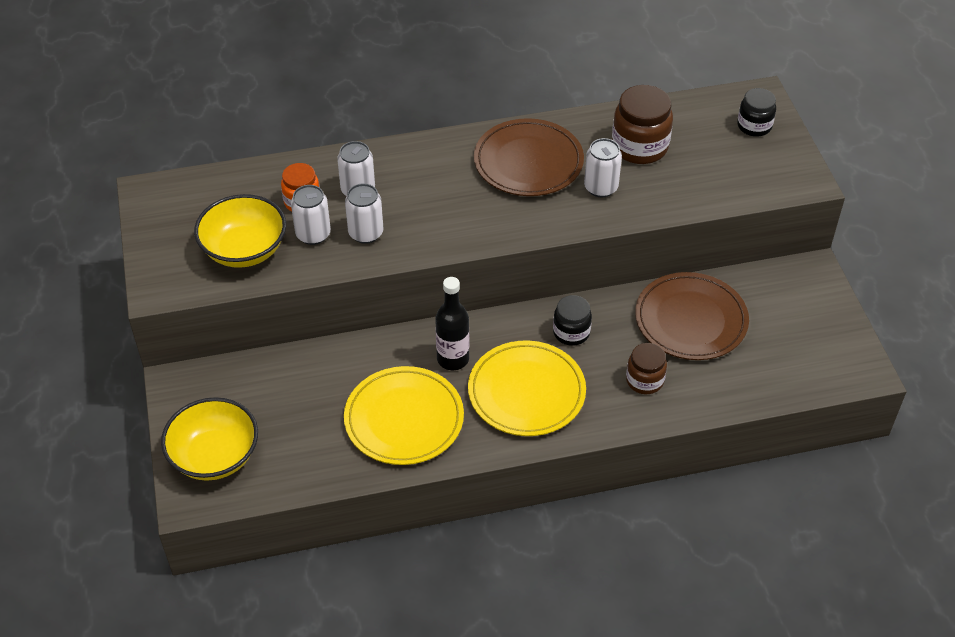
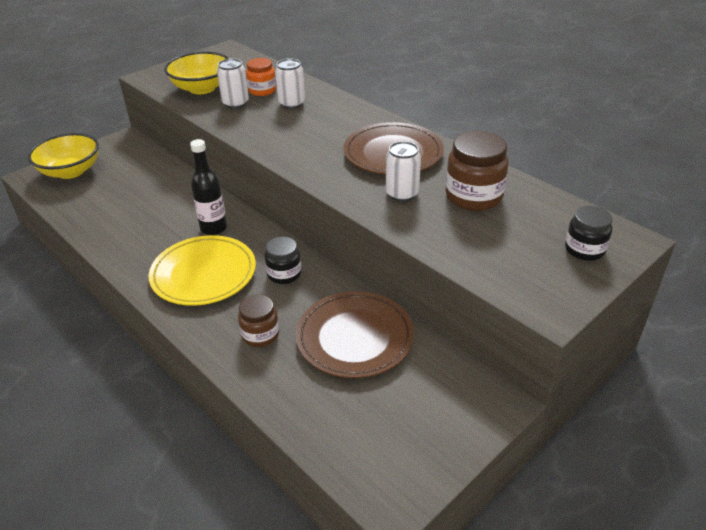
camera: 60 degrees right, 10 degrees down
(366, 233) = (253, 119): white can -> none
(404, 419) = (142, 228): yellow plate -> none

